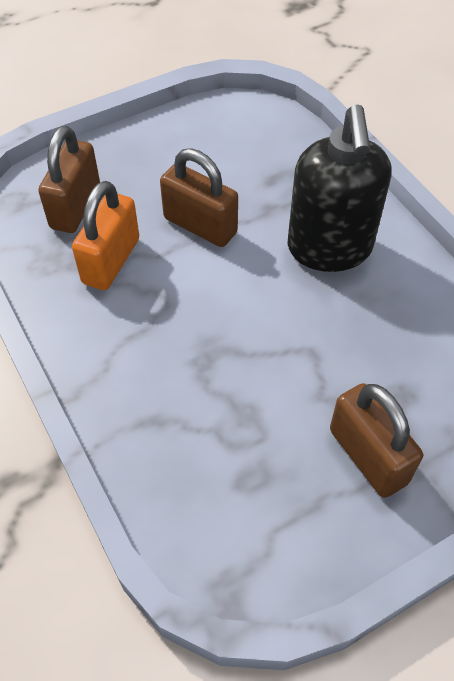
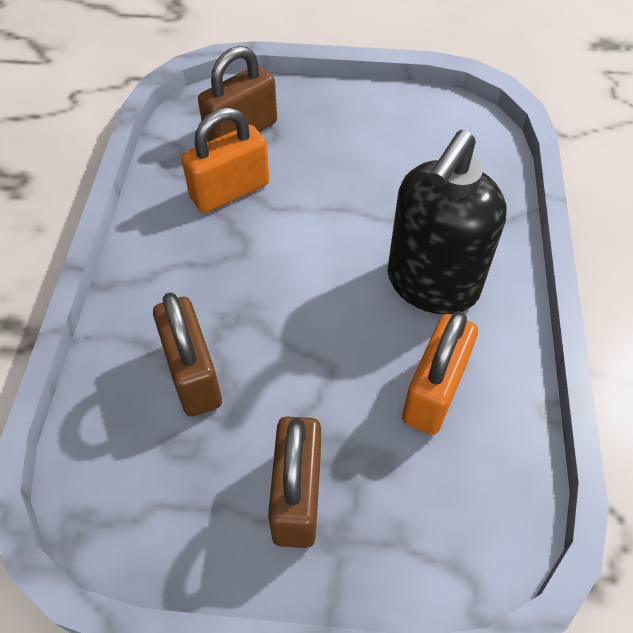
camera: 35 degrees right, 0 degrees up
(200, 225) = (330, 200): brown padlock -> brown padlock (193, 375)
(395, 325) = (434, 392): none -> orange padlock

